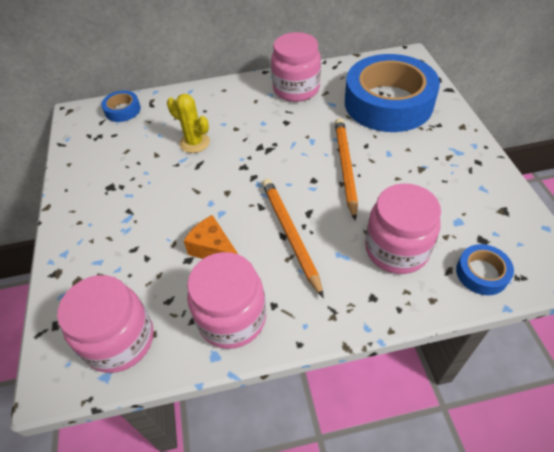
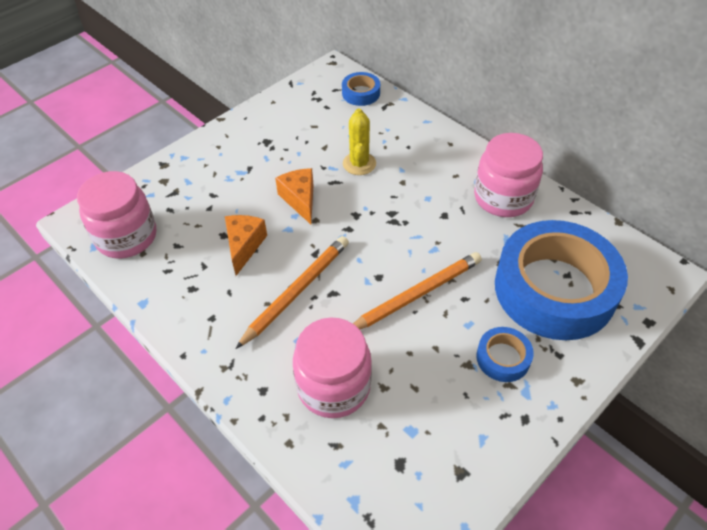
camera: 55 degrees right, 0 degrees up
(197, 192) = (300, 200): none -> orange cheese
(232, 318) = (183, 295): pink jar -> none
(481, 273) = (351, 478): blue tape -> blue tape (503, 358)

